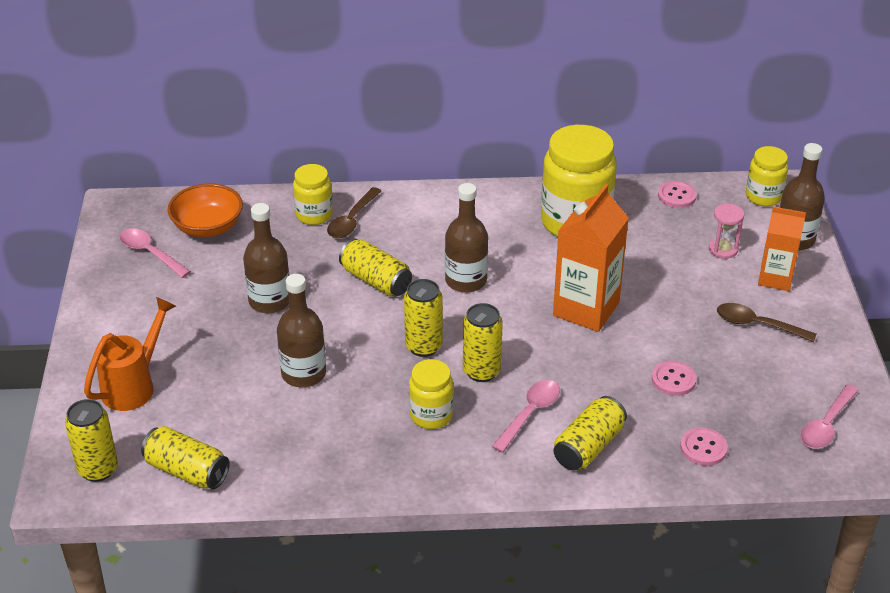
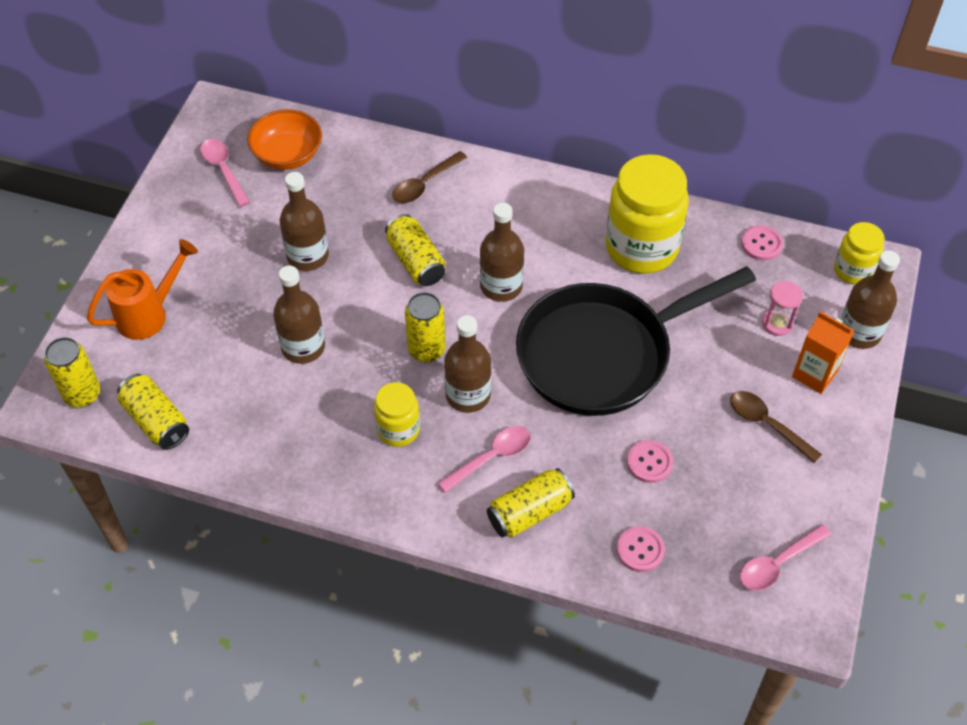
camera: 20 degrees right, 15 degrees up
(314, 215) = (391, 168): yellow jar -> none
(481, 371) = (468, 395): yellow can -> brown bottle
(586, 309) = (603, 354): orange carton -> black pan

